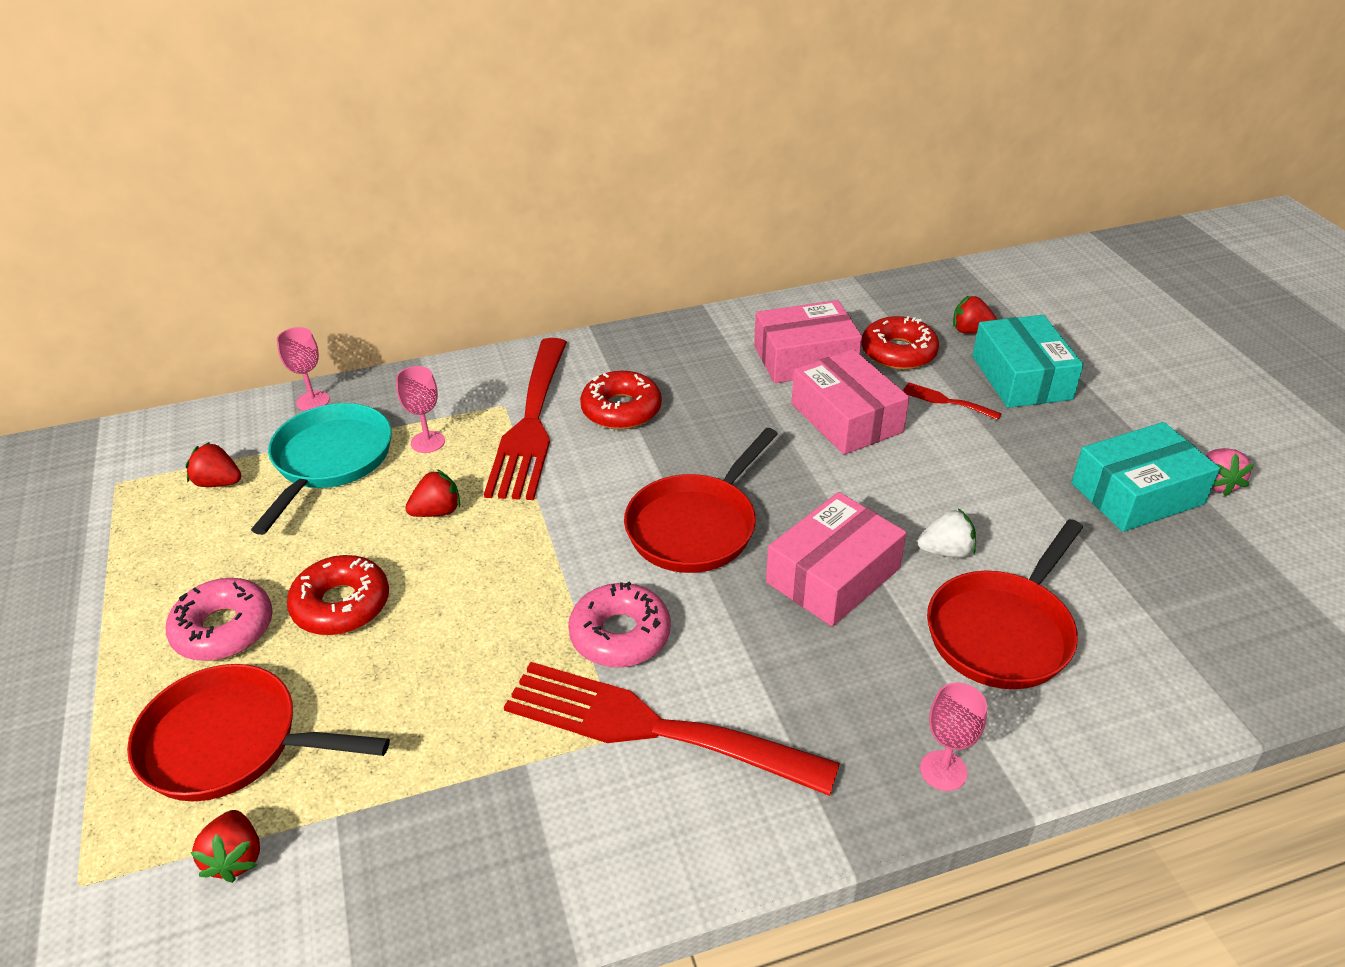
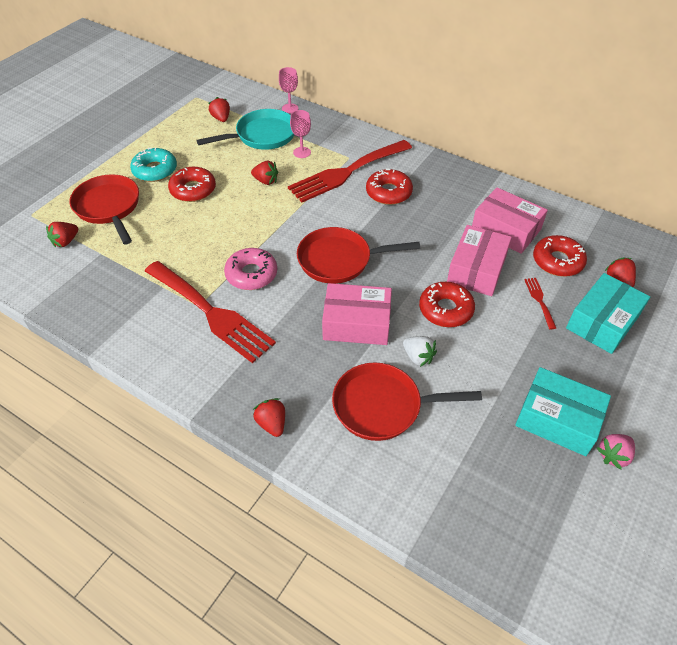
camera: 50 degrees right, 10 degrees up
(224, 629) = (155, 170): pink donut -> turquoise donut
(652, 728) = (211, 313): red fork -> red fork turned 150 degrees clockwise
(888, 481) = (445, 309): none -> red donut
(943, 770) = (272, 423): pink goblet -> red strawberry

